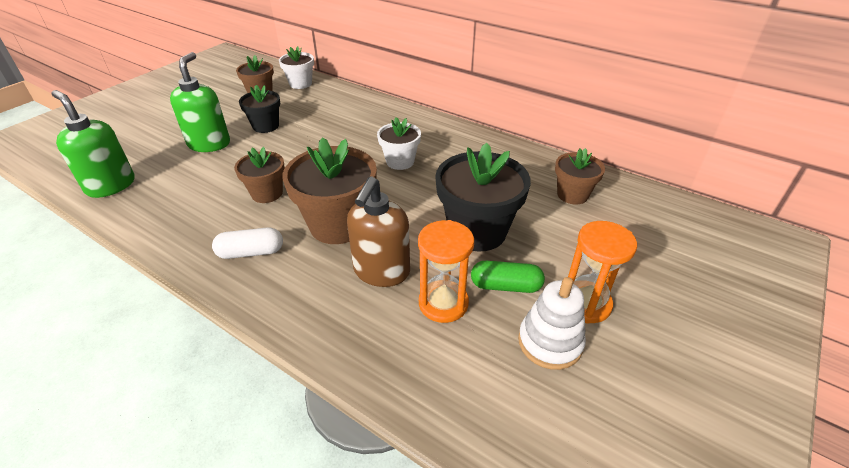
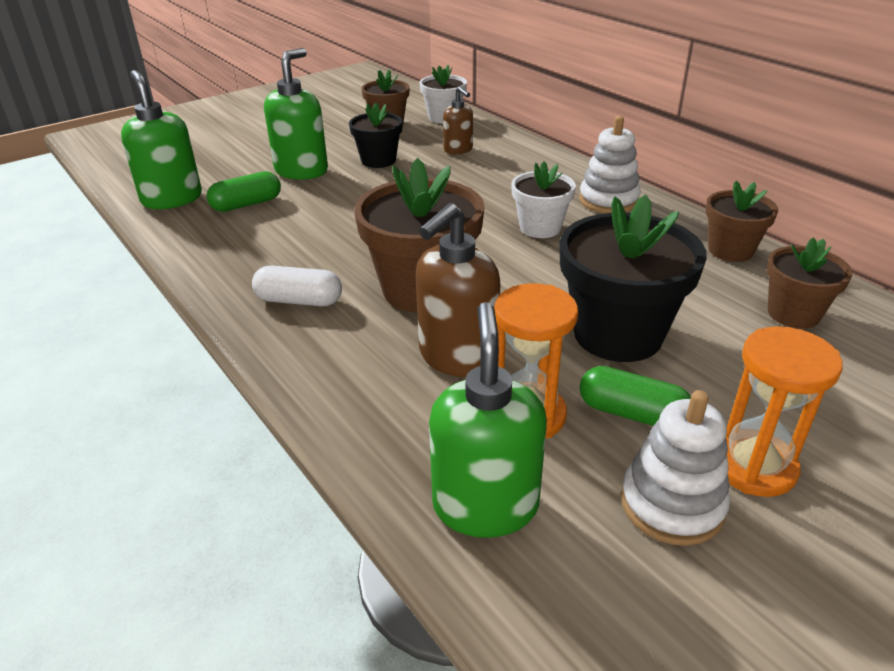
camera: 20 degrees right, 5 degrees down
(176, 180) = (247, 204): none -> green capsule
(267, 193) = (347, 237): brown flower pot -> brown flower pot (730, 250)
(321, 109) = (458, 150): none -> brown soap dispenser
(436, 133) = (608, 200): none -> white stacking toy
(440, 376) = (485, 505): none -> green soap dispenser

